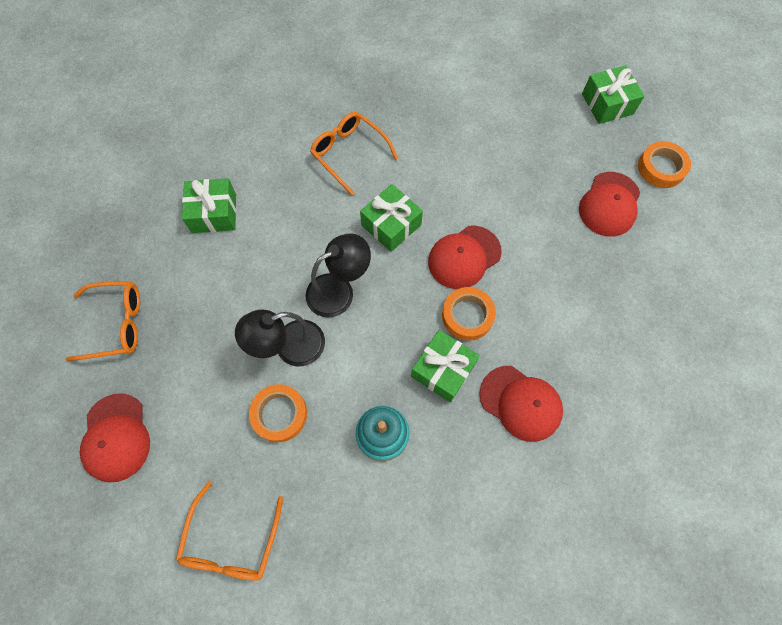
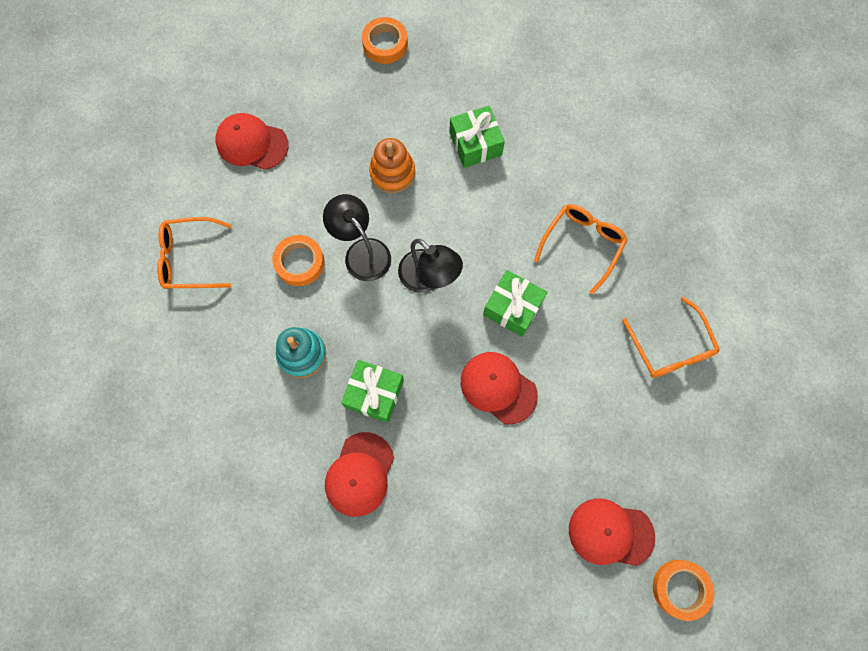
camera: 75 degrees right, 5 degrees up
(116, 324) = (346, 105): orange glasses -> orange glasses (670, 347)
(116, 437) = (252, 143): red cap -> red cap turned 45 degrees clockwise
(214, 296) = (392, 173): none -> orange stacking toy
(467, 315) = (435, 405): orange tape -> orange tape (385, 44)
(607, 104) = (750, 511): green gift -> none

